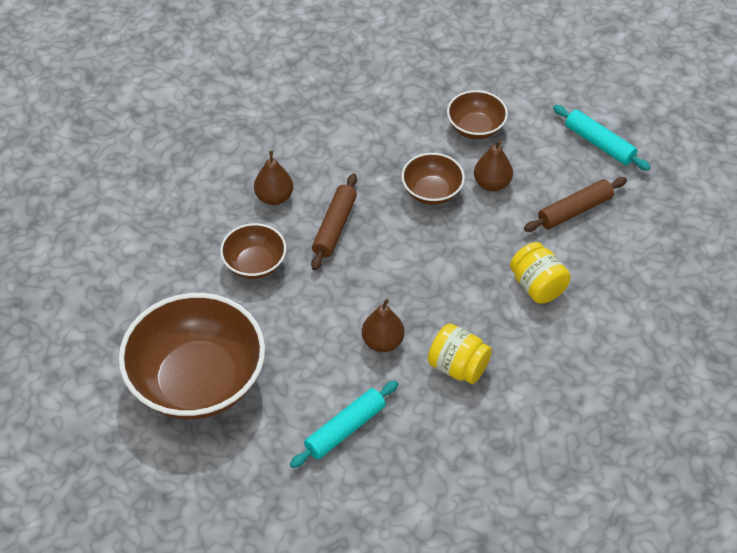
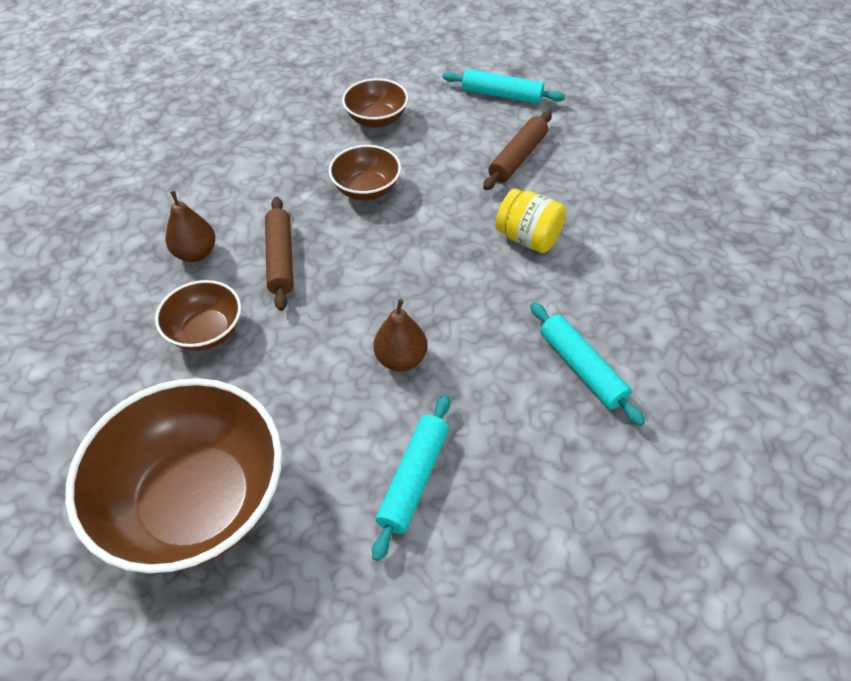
camera: 25 degrees left, 0 degrees up
(458, 366) = (499, 351): yellow jar -> none
(492, 184) = (423, 161): brown pear -> none
(512, 405) = (582, 368): none -> turquoise rolling pin

